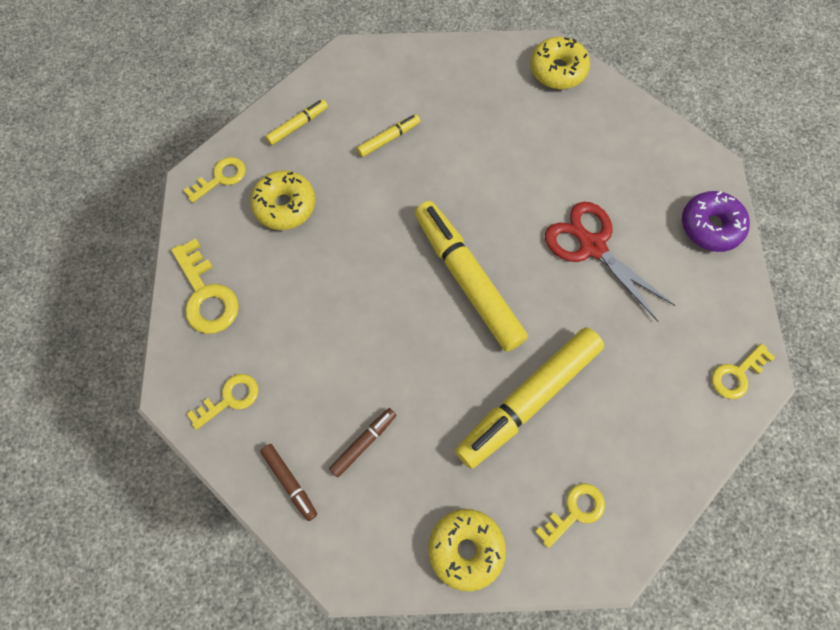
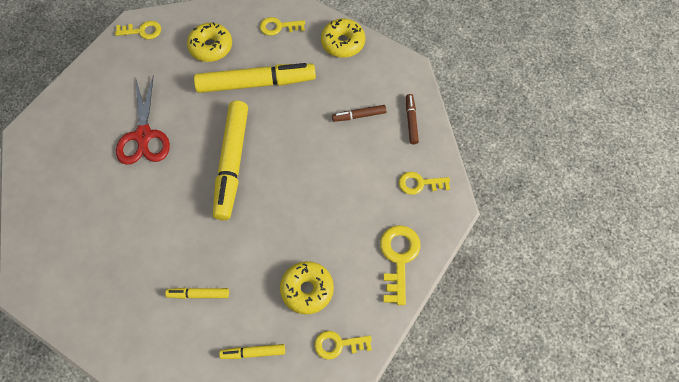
camera: 145 degrees left, 5 degrees down
(557, 70) = (36, 268): yellow donut -> yellow donut (211, 47)
(710, 226) = (68, 104): purple donut -> none

